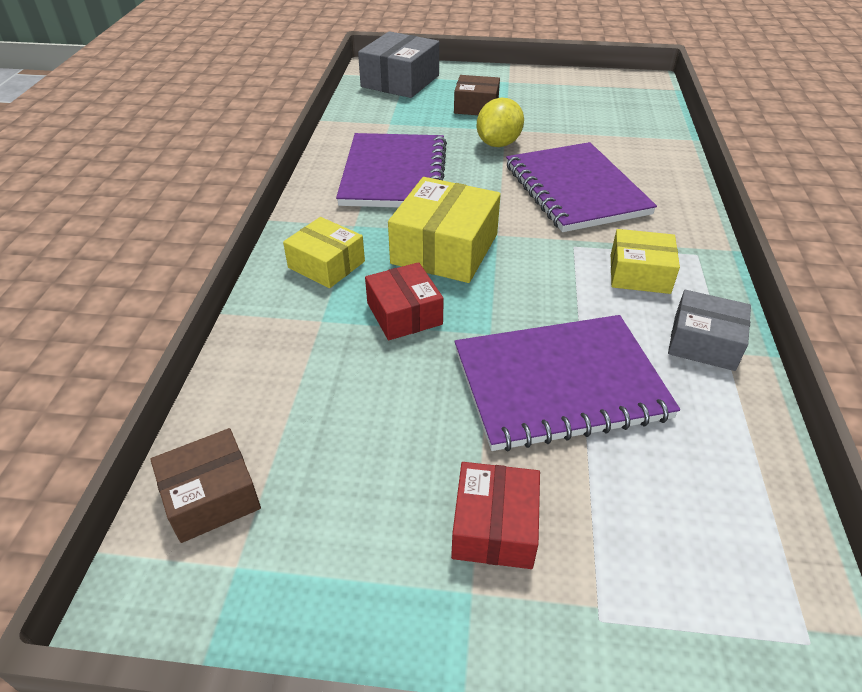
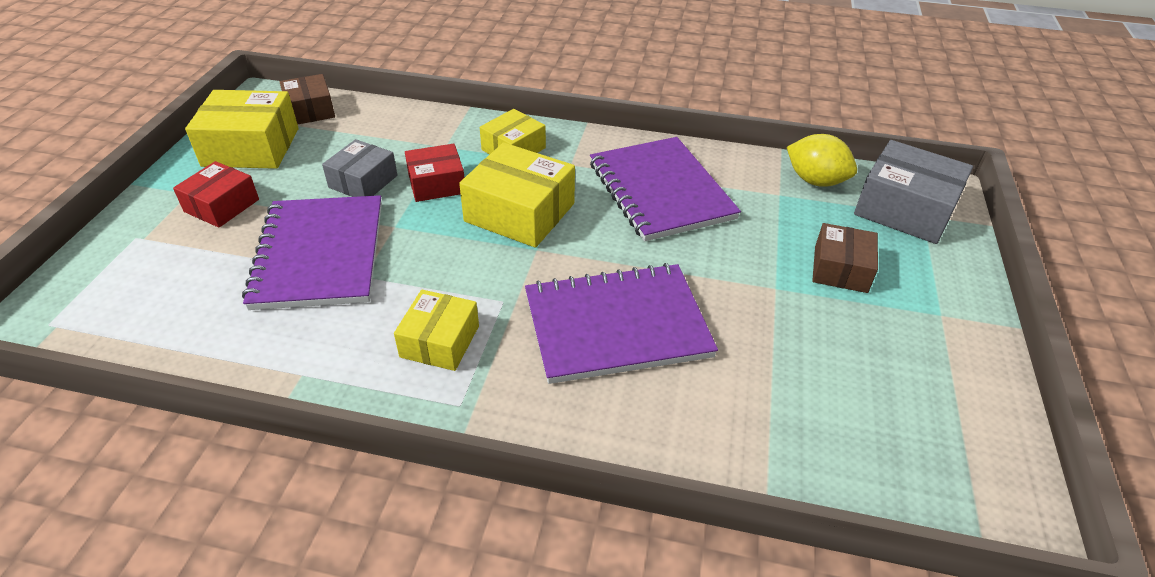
camera: 95 degrees right, 0 degrees up
(329, 547) = (251, 147): none -> yellow box
(394, 174) = (660, 191): purple notebook -> purple notebook turned 60 degrees clockwise
(494, 526) = (221, 205): red box -> red box turned 75 degrees counterclockwise
(498, 144) = (733, 275): yellow lemon -> yellow lemon (815, 181)
(703, 342) = (320, 360): grey box -> grey box (363, 181)

